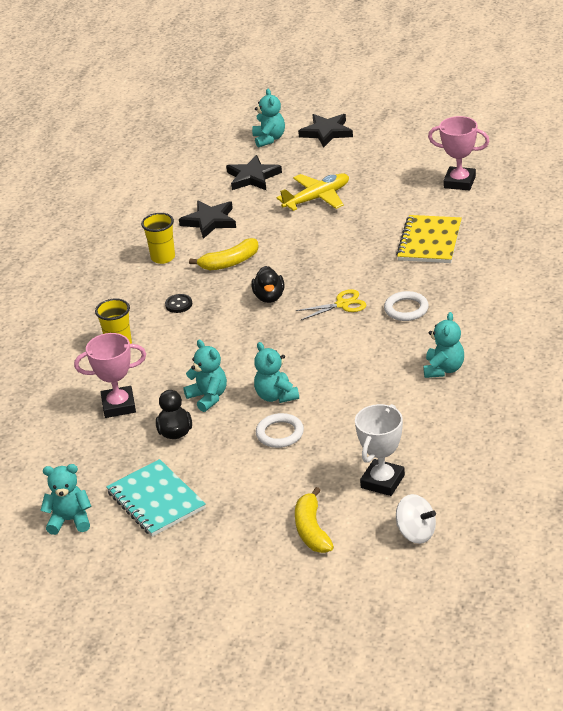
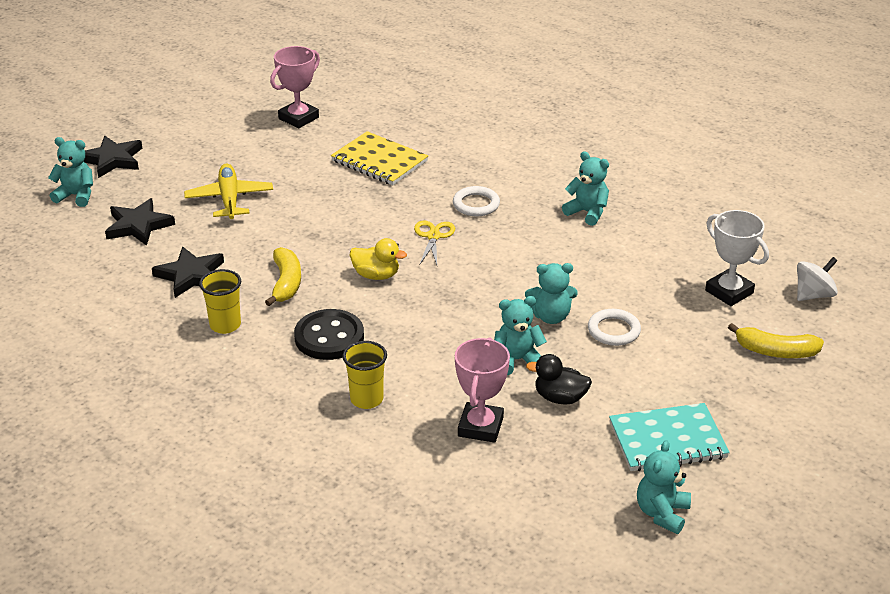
camera: 70 degrees left, 0 degrees up
(178, 304) = (329, 337): black button -> black button, size x2.08
(269, 297) = (376, 275): black duck -> yellow duck

